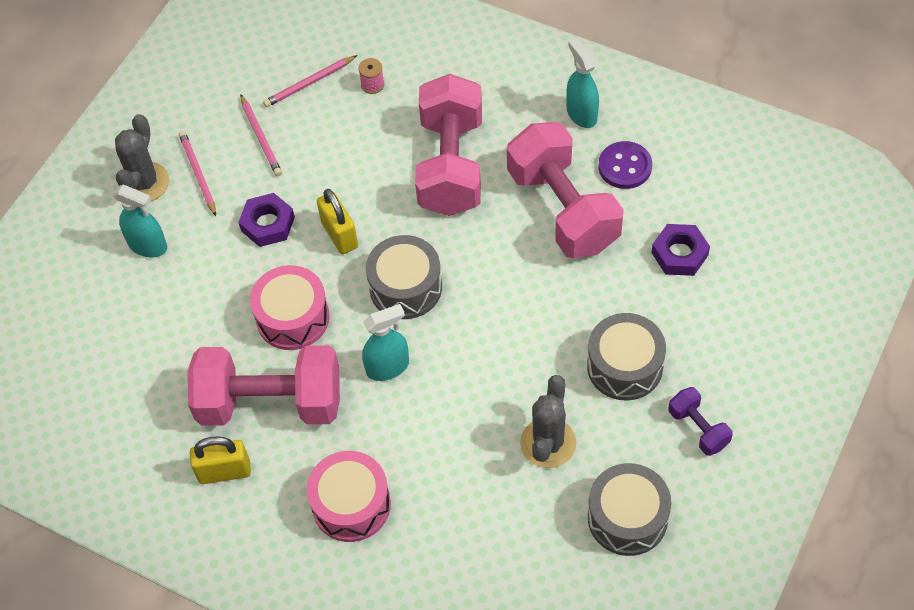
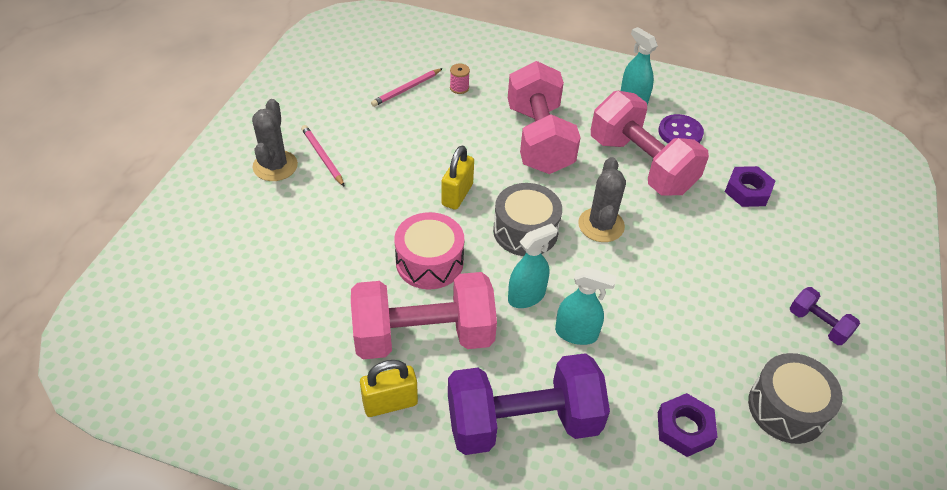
camera: 15 degrees left, 10 degrees down
(148, 246) = (285, 214): turquoise spray bottle -> turquoise spray bottle (576, 333)
(260, 137) = (373, 128): pink pencil -> none
(268, 224) = (391, 190): purple nut -> purple nut (684, 428)
(339, 235) = (457, 195): yellow padlock -> yellow padlock turned 60 degrees clockwise
(351, 504) = (523, 422): pink drum -> purple dumbbell
(548, 443) = (691, 349): grey cactus -> grey cactus (601, 225)
(624, 366) = (735, 279): grey drum -> none

